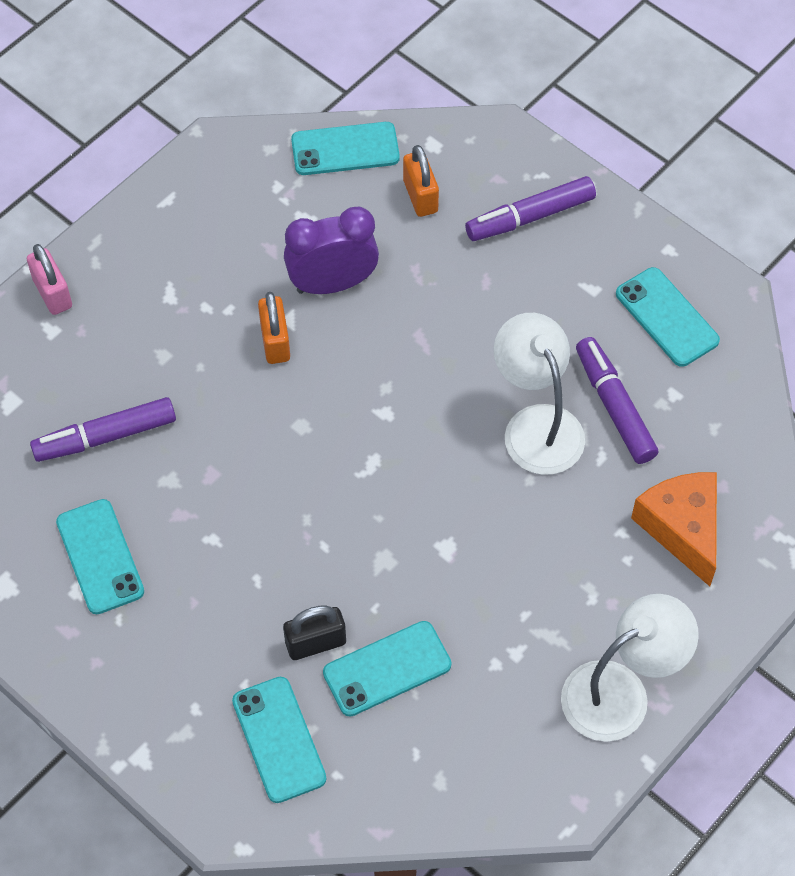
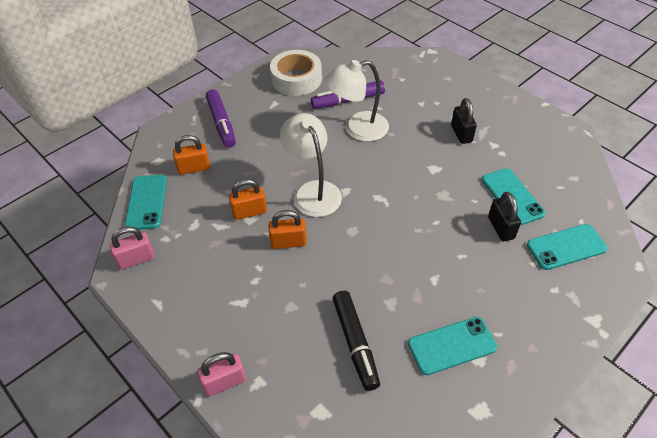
camera: 85 degrees left, 10 degrees down
(105, 437) = (355, 343): purple marker -> black marker
(239, 160) = (136, 259): none -> pink padlock
(332, 284) = (249, 212): purple clock -> orange padlock
(541, 597) = (461, 134): none -> black padlock
(620, 692) = (510, 110): white lamp -> white lamp (313, 191)
(667, 317) = (296, 79): turquoise phone -> white tape
(682, 528) = (418, 83): orange cheese -> none

